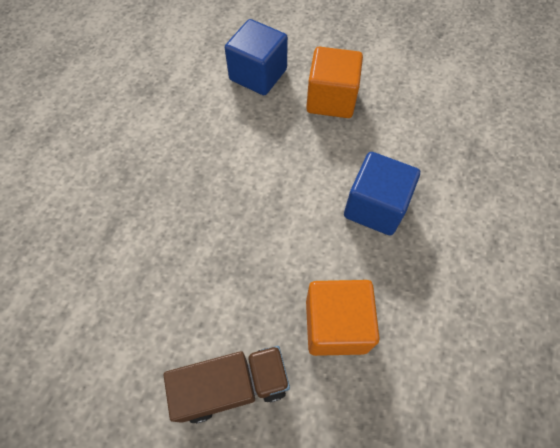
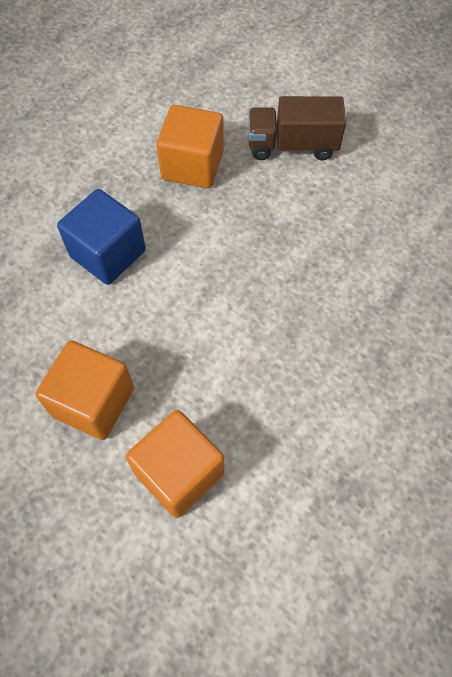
camera: 165 degrees left, 0 degrees up
(258, 75) = (179, 473): blue cube -> orange cube

